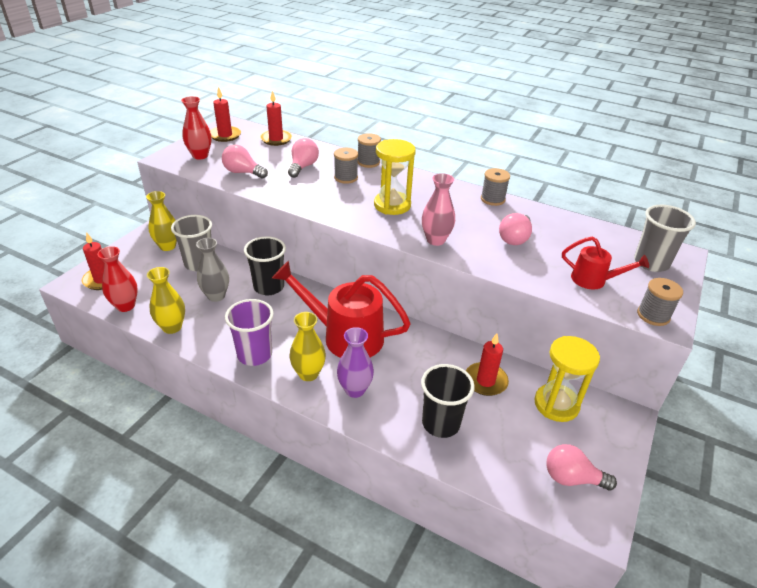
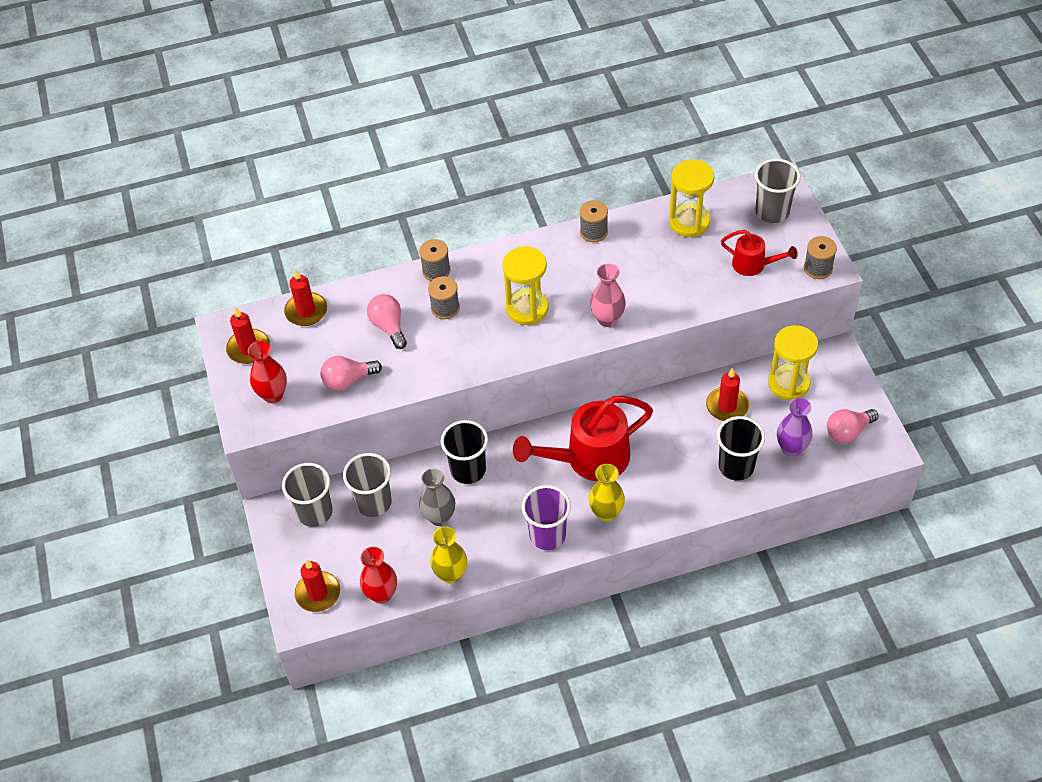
camera: 40 degrees left, 15 degrees up
(167, 246) = (315, 512): yellow vase -> grey cup
(355, 390) = (653, 494): purple vase -> purple vase (791, 448)
(514, 238) = (659, 266): pink light bulb -> none
(571, 231) = (689, 222): none -> yellow hourglass
(594, 280) = (754, 265): red watering can -> red watering can turned 45 degrees clockwise

